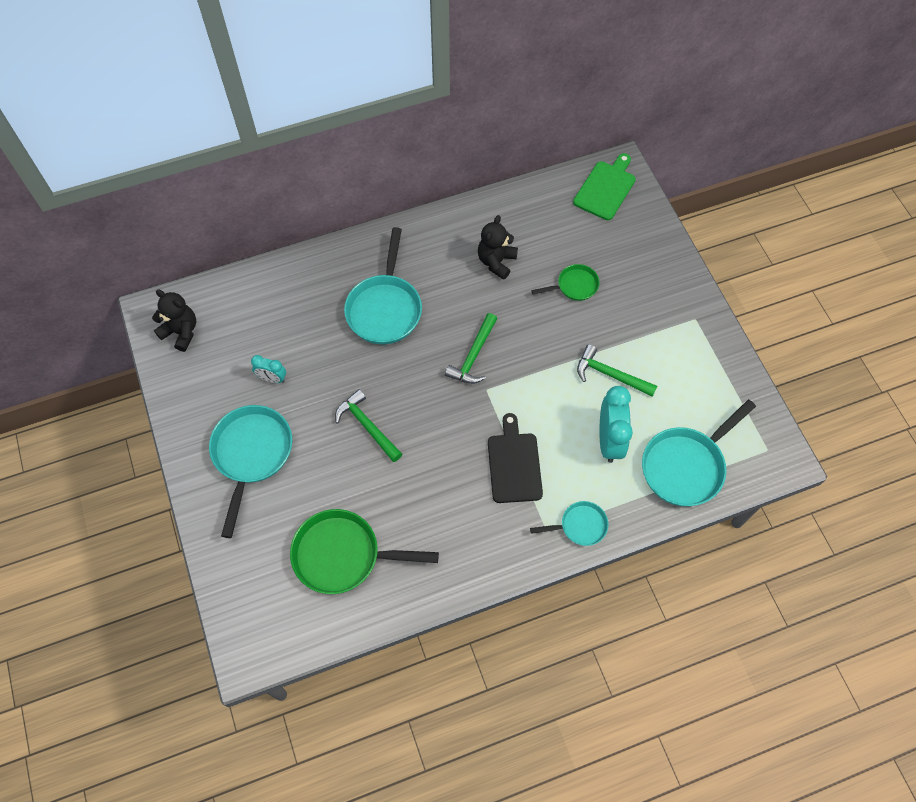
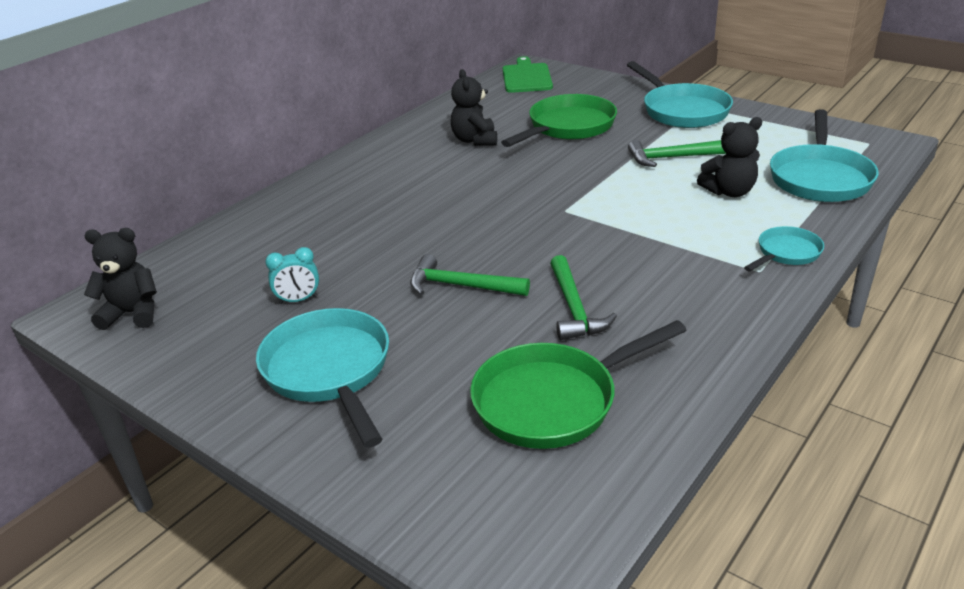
camera: 30 degrees left, 30 degrees down
(385, 308) = (388, 204): turquoise pan -> turquoise pan (682, 110)
(473, 356) = (523, 196): green hammer -> green hammer (574, 308)
(514, 464) = (660, 243): black cutting board -> none
(574, 286) = (568, 127): green pan -> green pan, size x1.84
(609, 440) = (729, 192): turquoise clock -> black teddy bear

